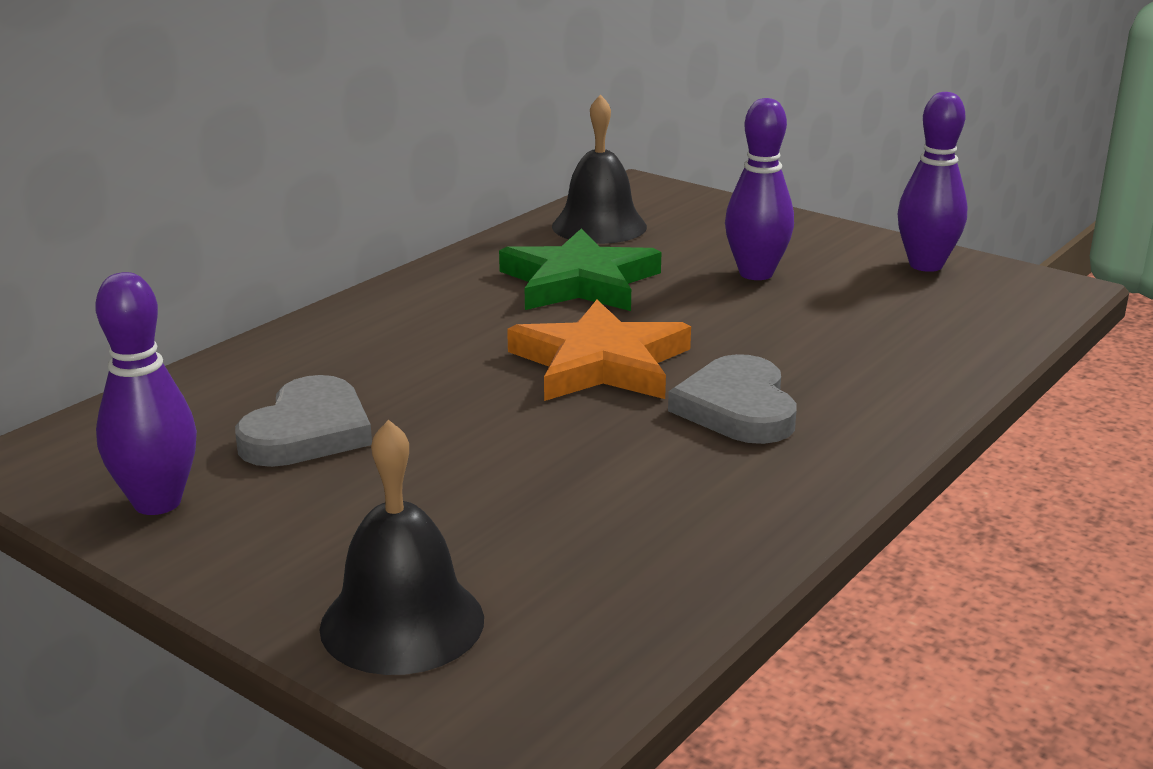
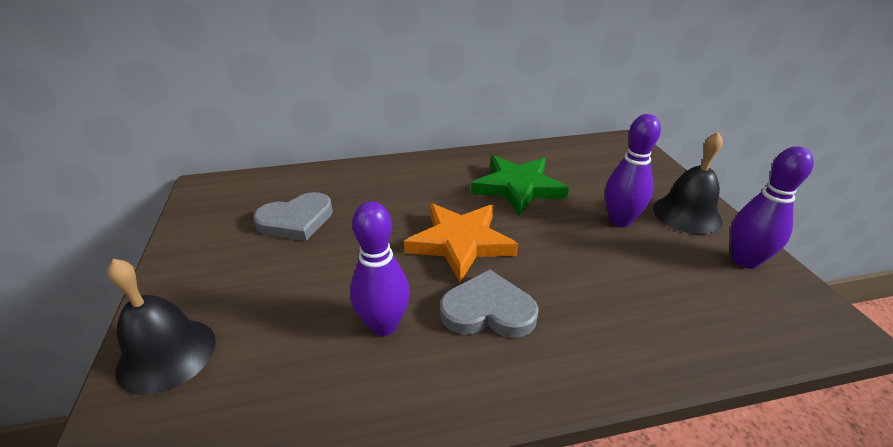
camera: 40 degrees right, 10 degrees up
(157, 503) = (203, 229): purple bowling pin -> purple bowling pin (384, 325)
(599, 226) = (572, 158): black bell -> black bell (687, 214)
(737, 408) = (488, 310): grey heart -> grey heart turned 60 degrees clockwise

